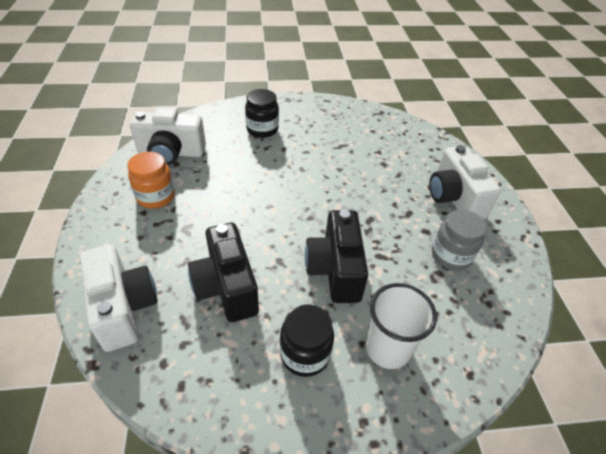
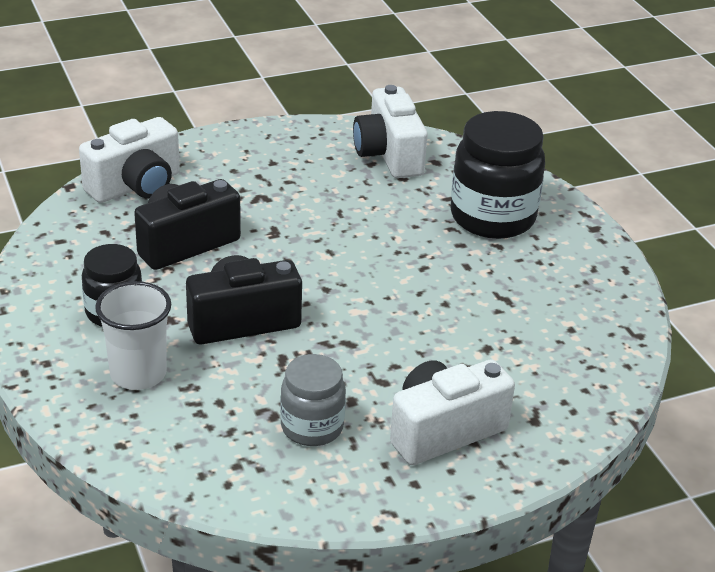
camera: 75 degrees right, 10 degrees down
(156, 197) = (302, 164): orange jar -> none
(262, 129) = (492, 217): black jar -> black jar, size x1.68

